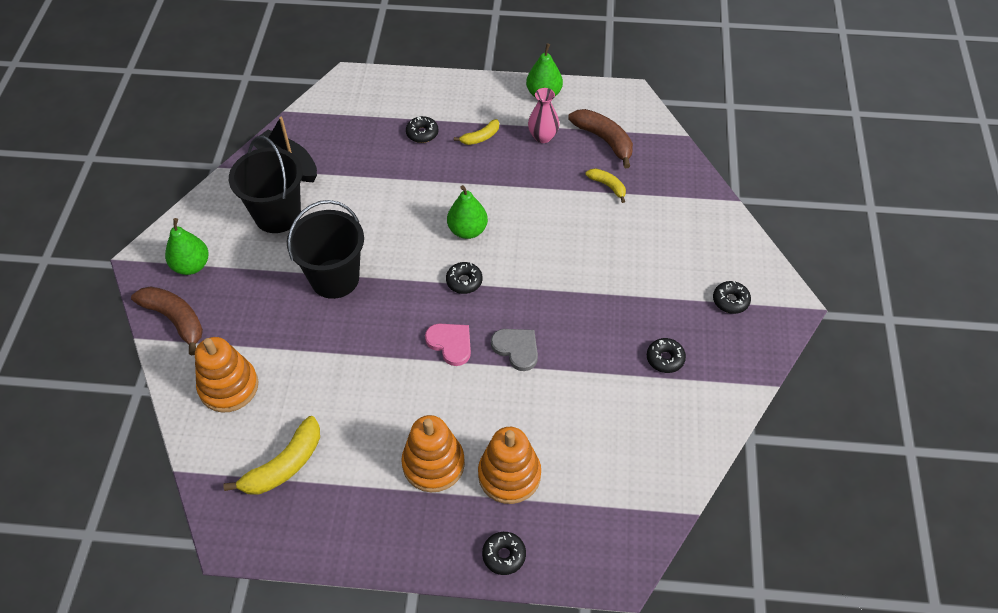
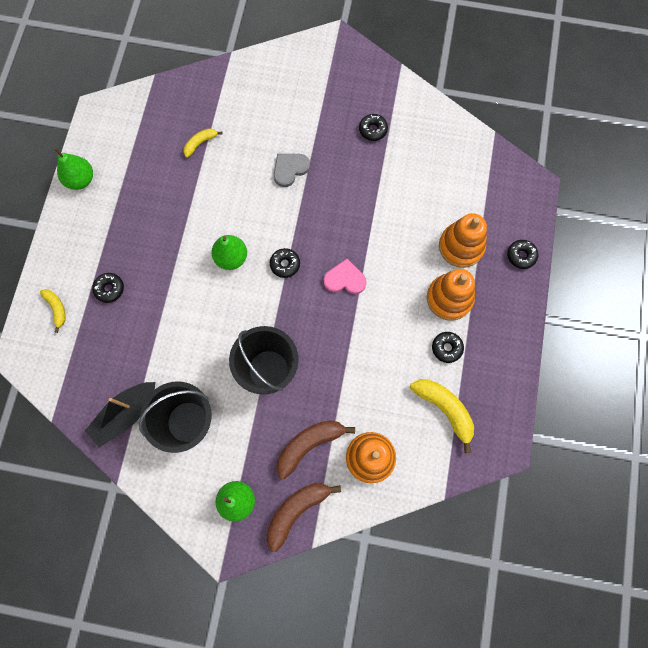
camera: 85 degrees left, 20 degrees up
(450, 344) = (345, 279): pink heart -> pink heart turned 45 degrees clockwise
(480, 137) = (124, 238): yellow banana -> yellow banana (56, 308)
(516, 349) = (354, 231): grey heart -> grey heart (290, 169)
(543, 137) = (134, 186): pink vase -> none
(604, 140) = (147, 138): brown banana -> brown banana (309, 445)
(730, 301) = (326, 77): black donut -> black donut (446, 348)

